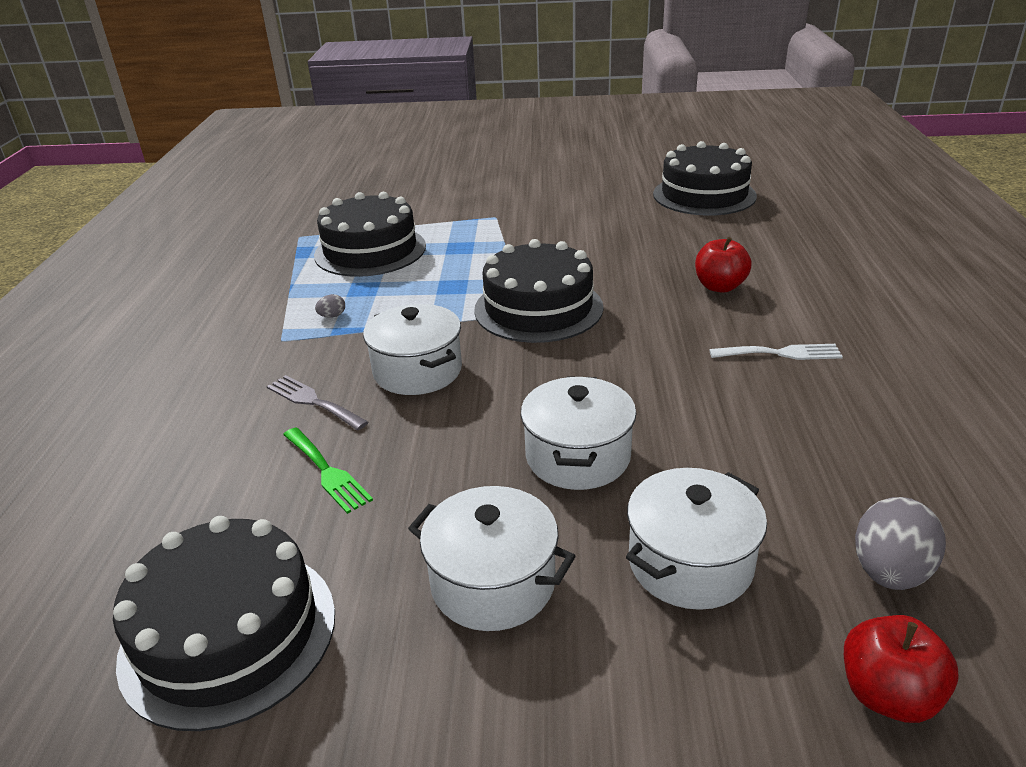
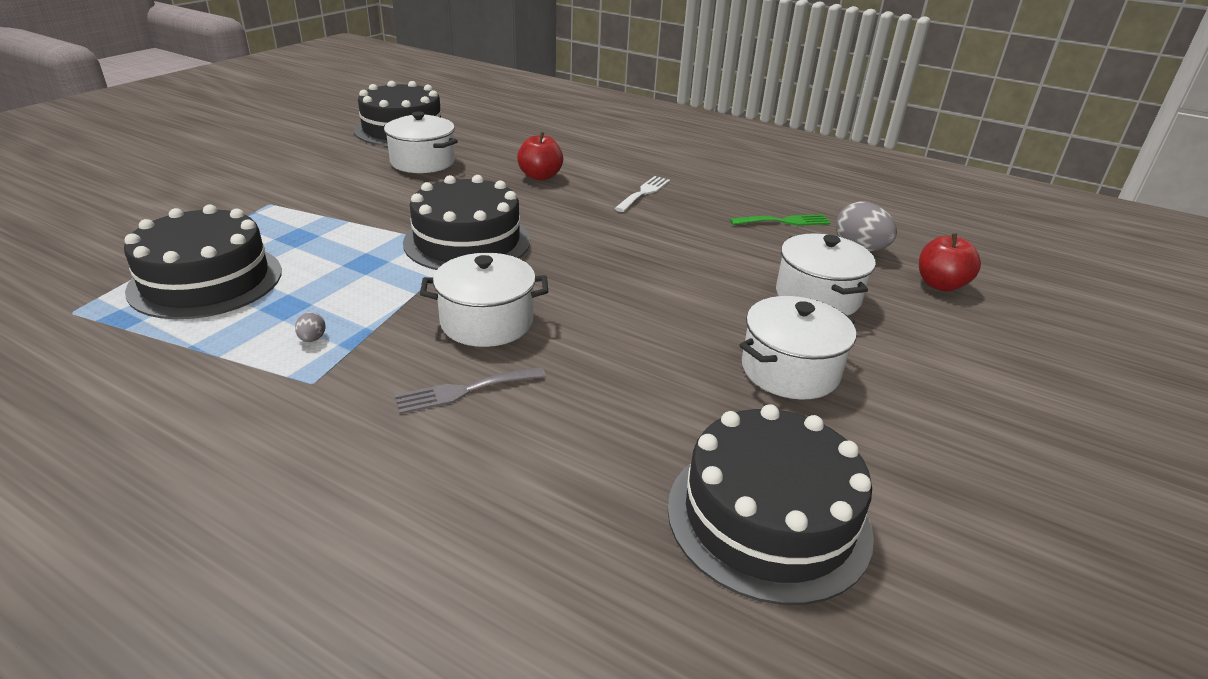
camera: 65 degrees left, 0 degrees up
(327, 472) = (590, 410): green fork -> green fork (784, 221)
(577, 456) = (682, 294): white pot -> white pot (422, 162)

